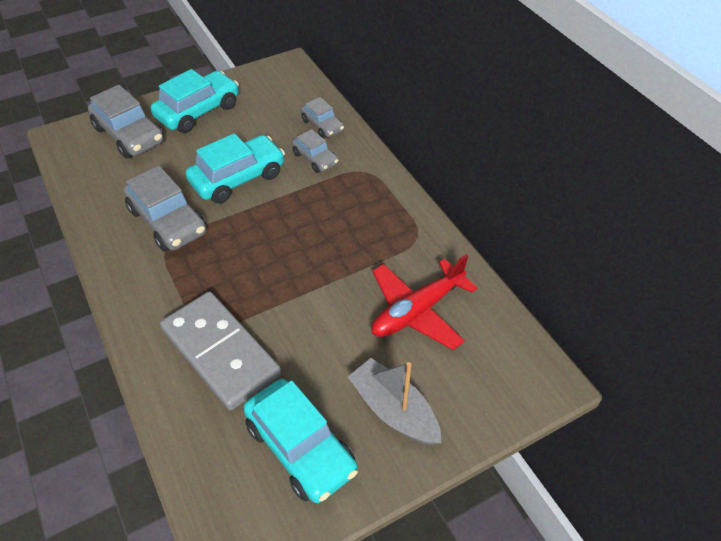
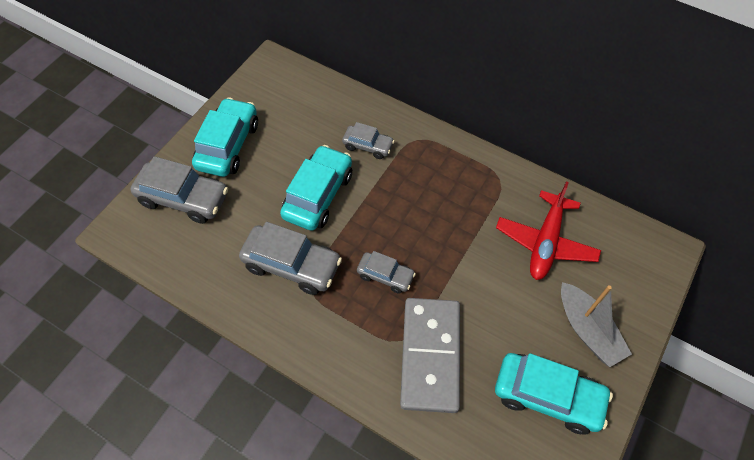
camera: 30 degrees left, 10 degrees up
(221, 352) = (430, 355): grey domino -> grey domino turned 75 degrees clockwise
(322, 125) = (349, 111): grey car -> grey car (385, 275)
(394, 410) = (587, 330): grey boat -> grey boat turned 135 degrees counterclockwise

